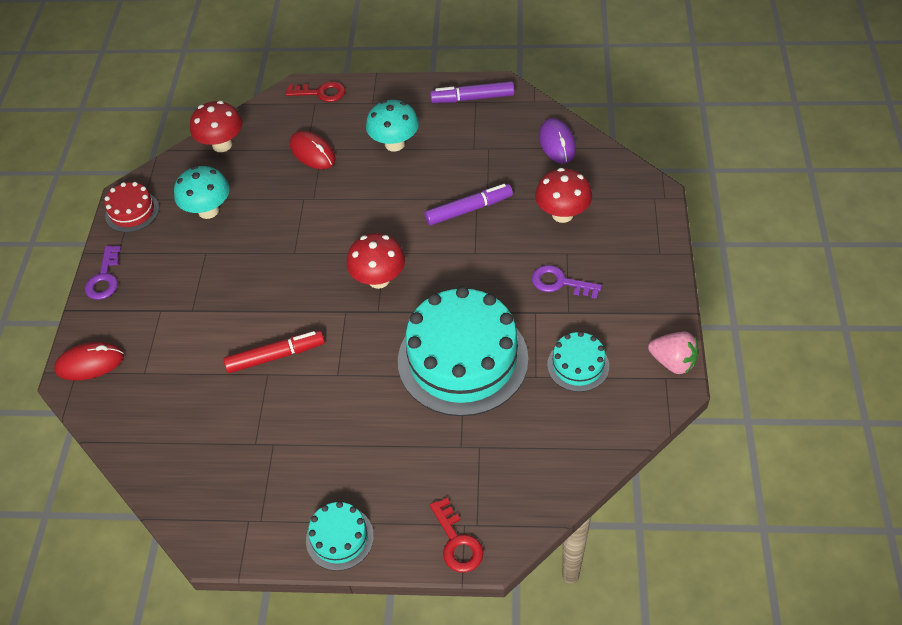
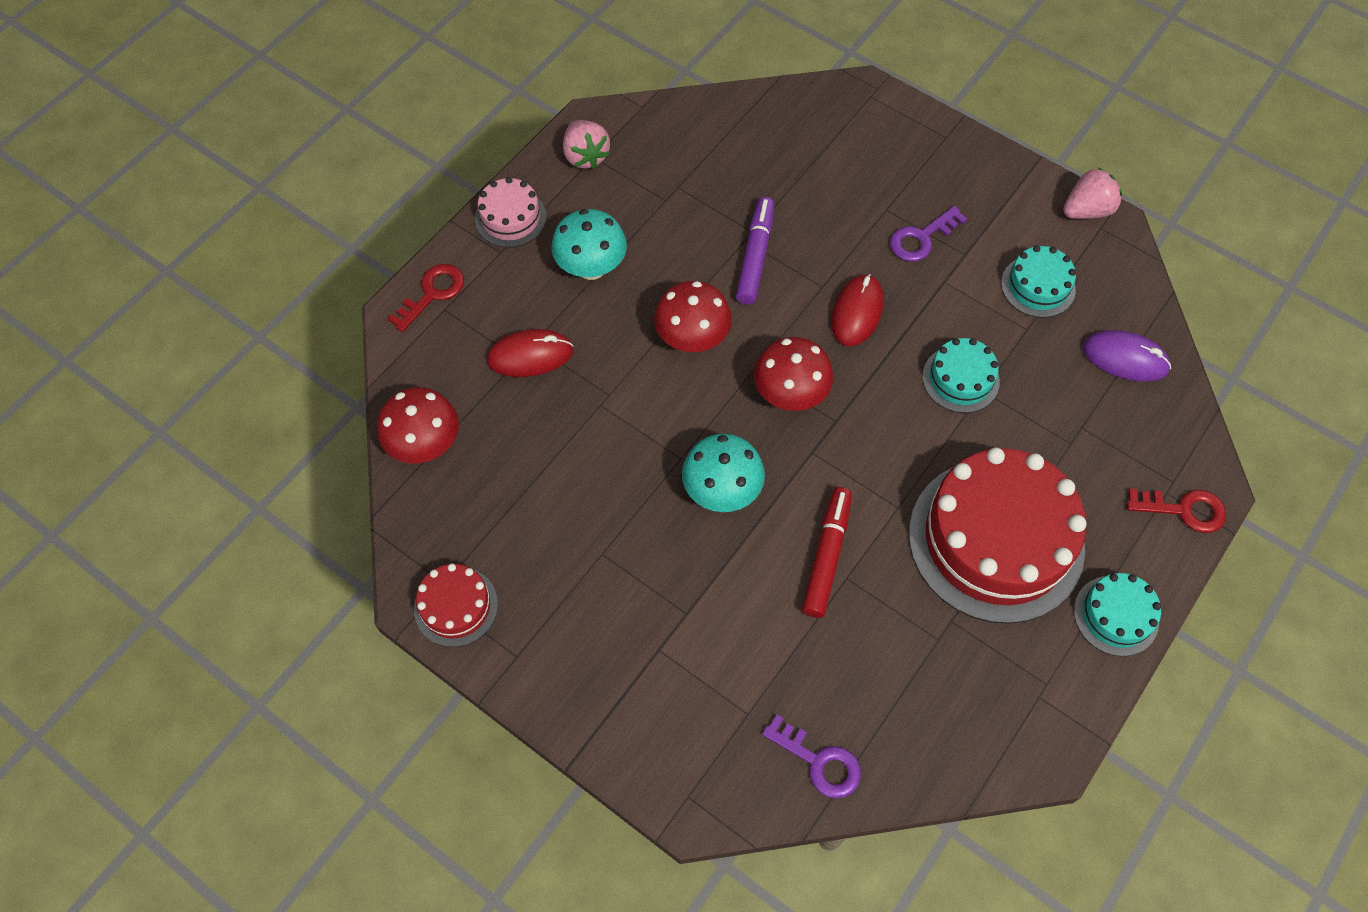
camera: 60 degrees left, 10 degrees up
(90, 363) = (685, 772): red mouse -> red mouse (856, 312)
(104, 278) = (551, 692): purple key -> purple key (819, 762)
(208, 210) = (531, 516): turquoise mushroom -> turquoise mushroom (722, 491)
(350, 439) = (996, 540): none -> red cake
(399, 93) = (510, 218): none -> pink cake
(462, 359) = (960, 379): turquoise cake -> turquoise cake, size x0.47
(472, 98) = (585, 156): purple marker -> pink strawberry
(557, 143) = (725, 125): purple mouse -> purple mouse (1125, 358)
(562, 214) = (830, 181): red mushroom -> red mushroom (692, 339)

